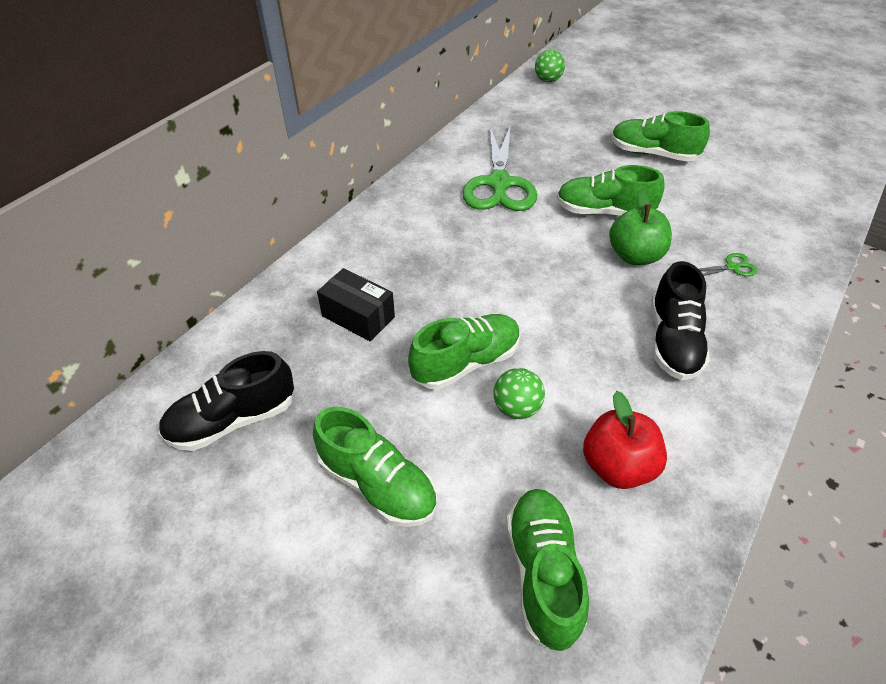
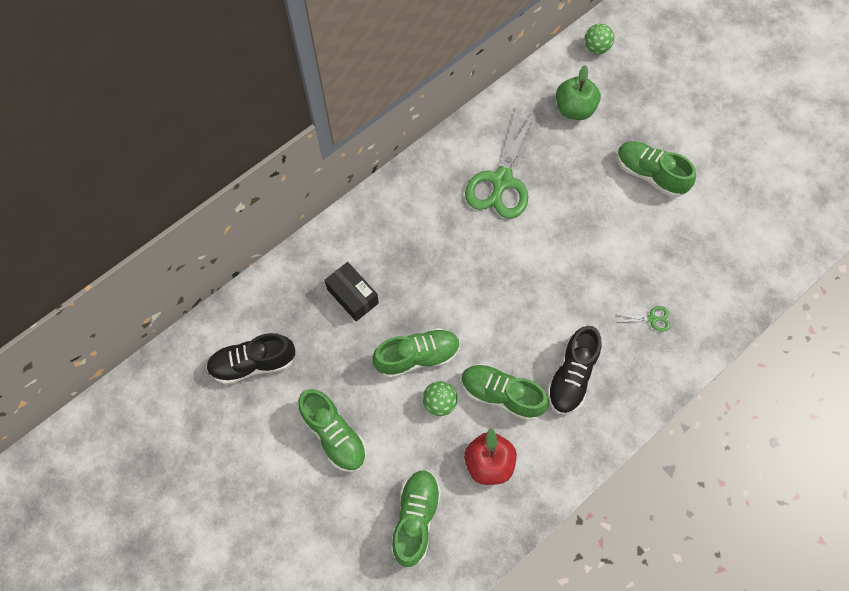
camera: 15 degrees right, 20 degrees up
(604, 212) = (576, 234): green shoe -> green shoe (501, 395)
(634, 256) = (580, 288): green apple -> green apple (574, 109)

